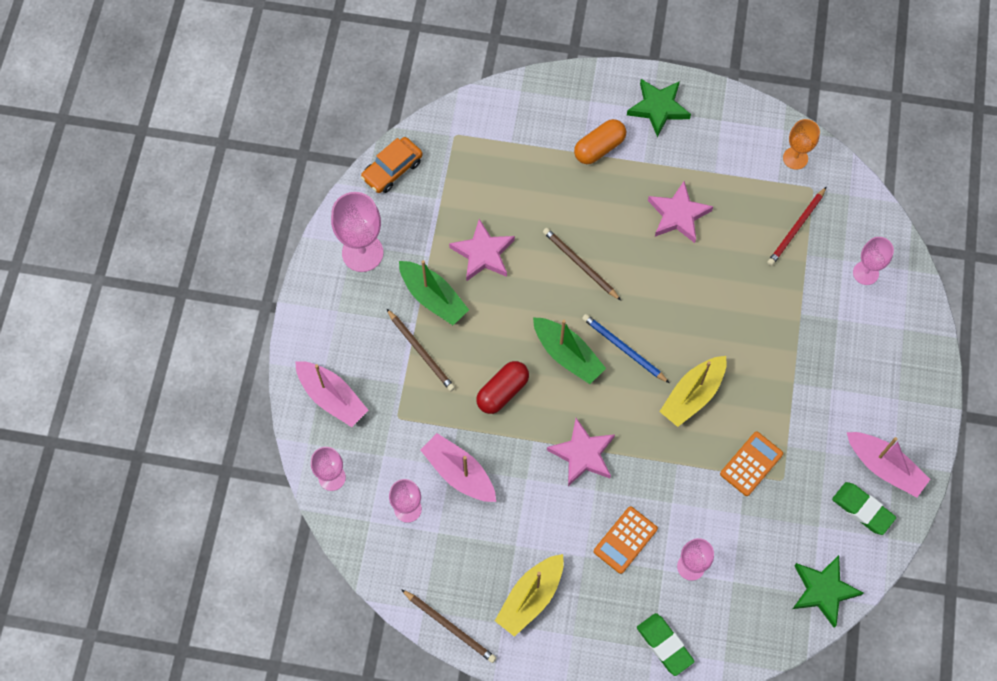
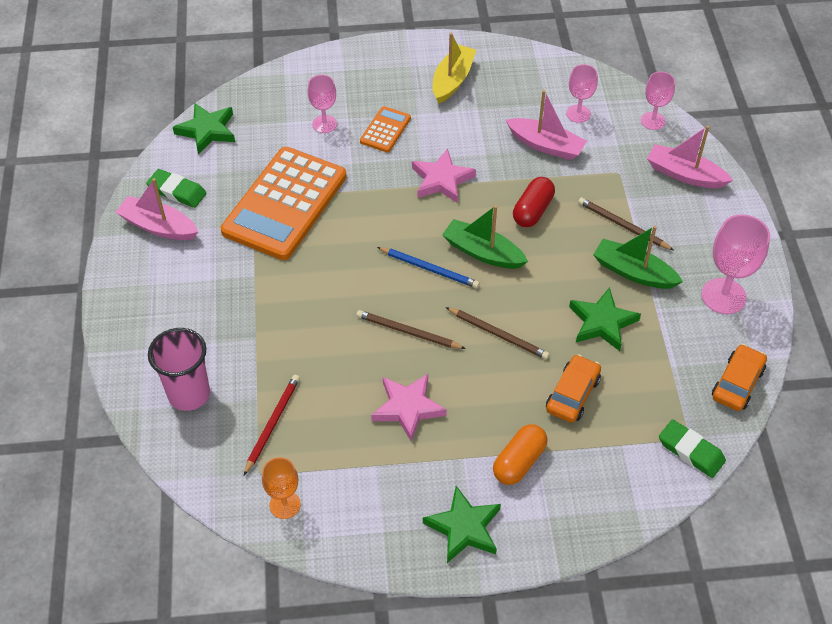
camera: 165 degrees right, 15 degrees down
(450, 626) = (510, 52): brown pencil -> brown pencil (408, 332)
(483, 253) = (602, 322): pink star -> green star
(535, 193) = (572, 394): none -> orange car
(664, 645) = (334, 73): green eraser -> green eraser (691, 451)
(692, 395) = (352, 245): yellow boat -> none
(751, 464) = (285, 204): orange calculator -> orange calculator, size x2.23
(865, 273) = (189, 394): pink goblet -> pink cup

